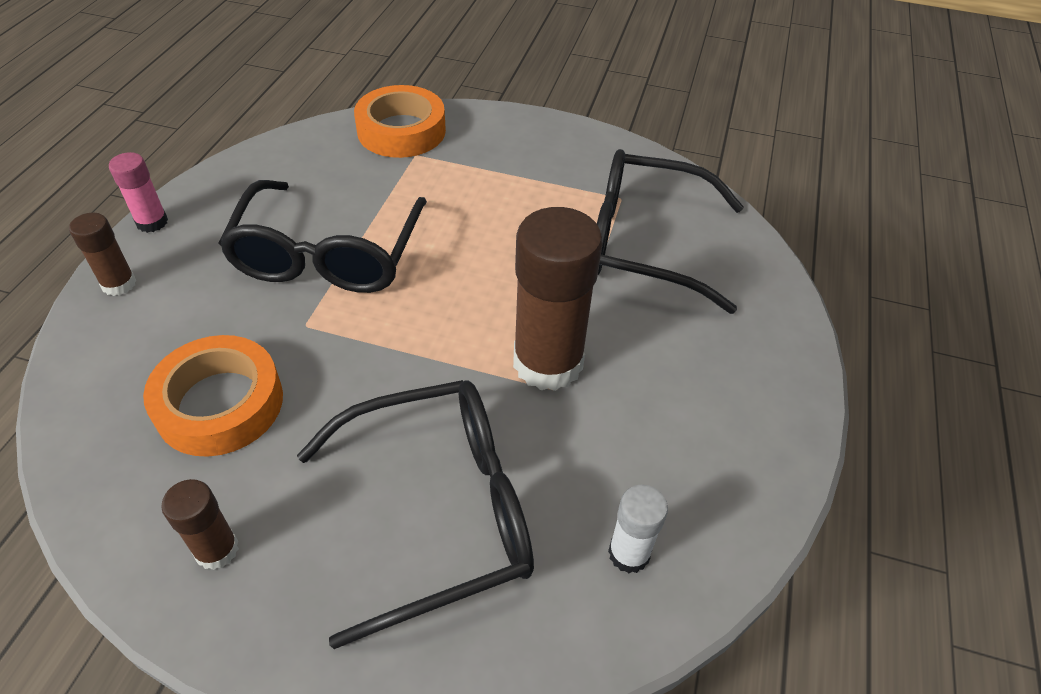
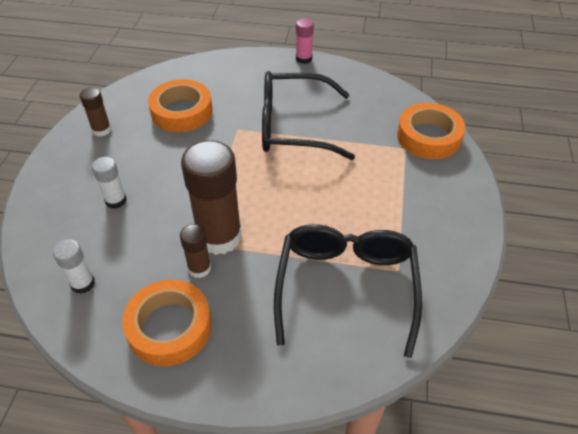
camera: 85 degrees right, 0 degrees up
(119, 284) = (256, 61): brown glue stick -> brown glue stick (199, 268)
(440, 511) = (116, 200): black glasses -> white glue stick
(710, 428) = (169, 327): none -> orange tape

